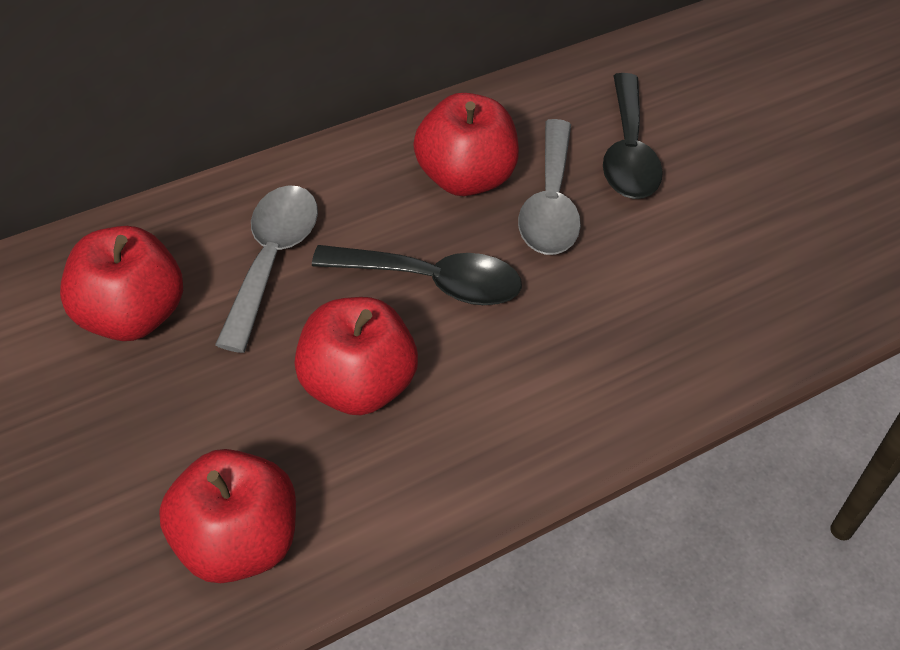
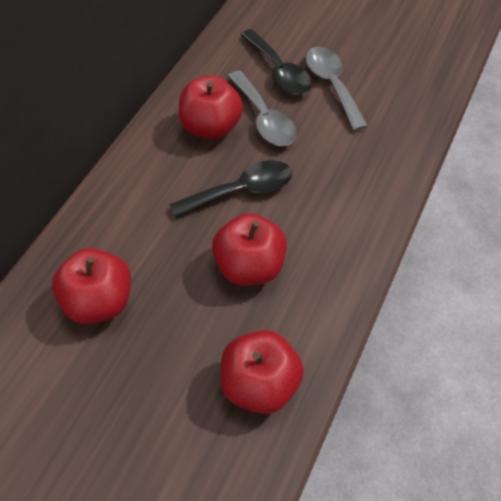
camera: 30 degrees left, 5 degrees up
(271, 259) = (149, 226): grey spoon -> grey spoon (332, 85)

